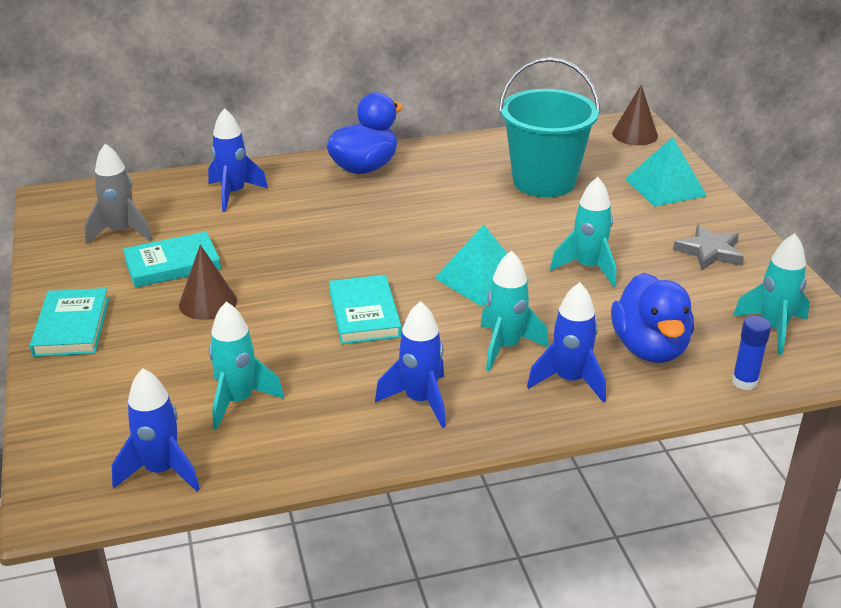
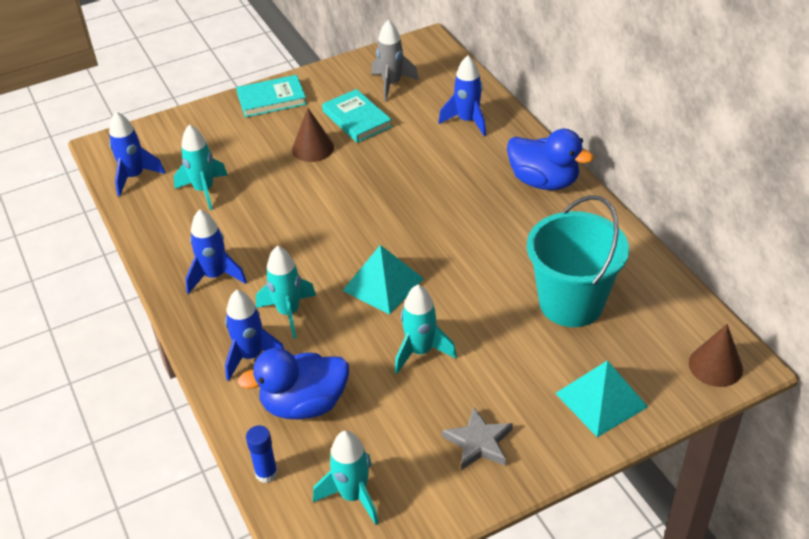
camera: 80 degrees right, 10 degrees up
(364, 314) = (316, 227): turquoise book -> none

